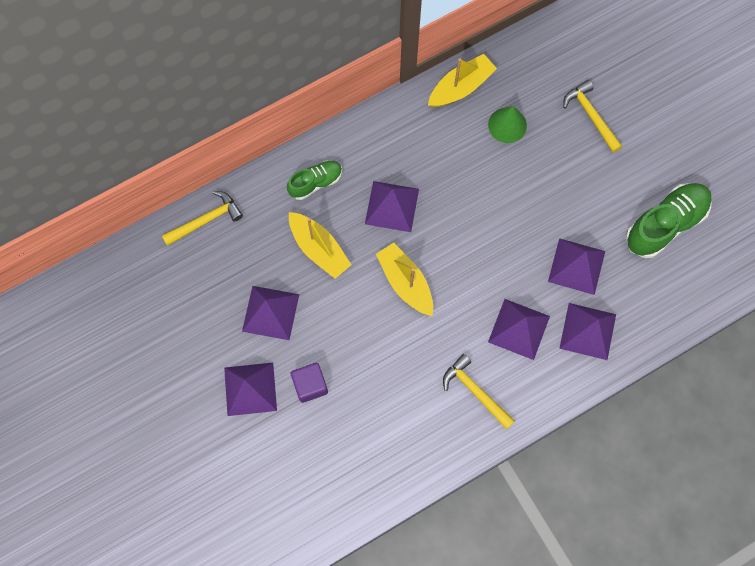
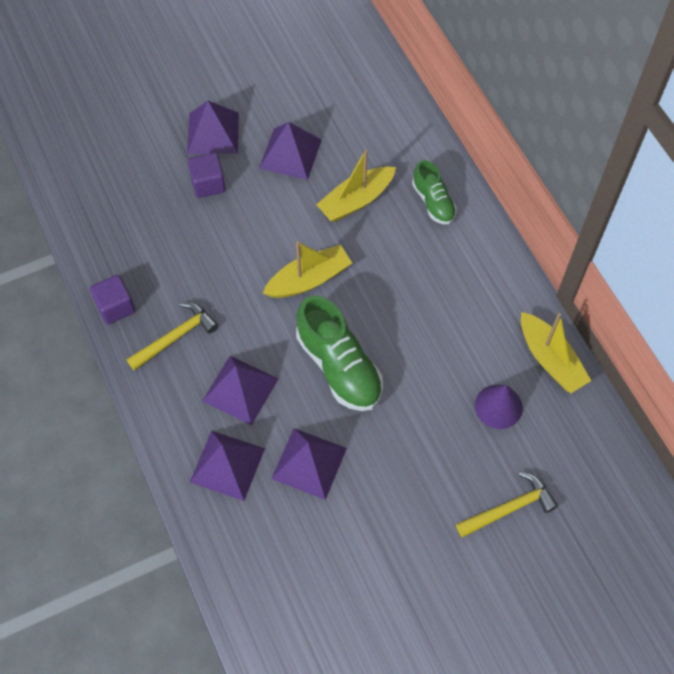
camera: 95 degrees right, 10 degrees down
(206, 220) = (397, 103): yellow hammer -> none
(392, 206) = (400, 273): purple pyramid -> none
(451, 451) = (115, 307): none -> purple cube
(507, 125) = (498, 406): green cone -> purple cone
(665, 224) = (353, 579): green shoe -> green shoe (339, 366)

